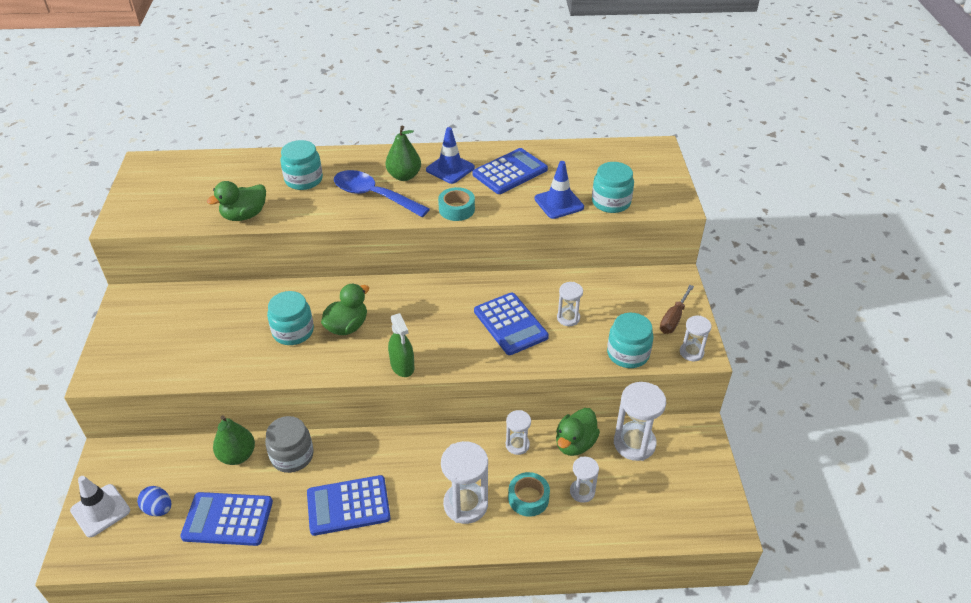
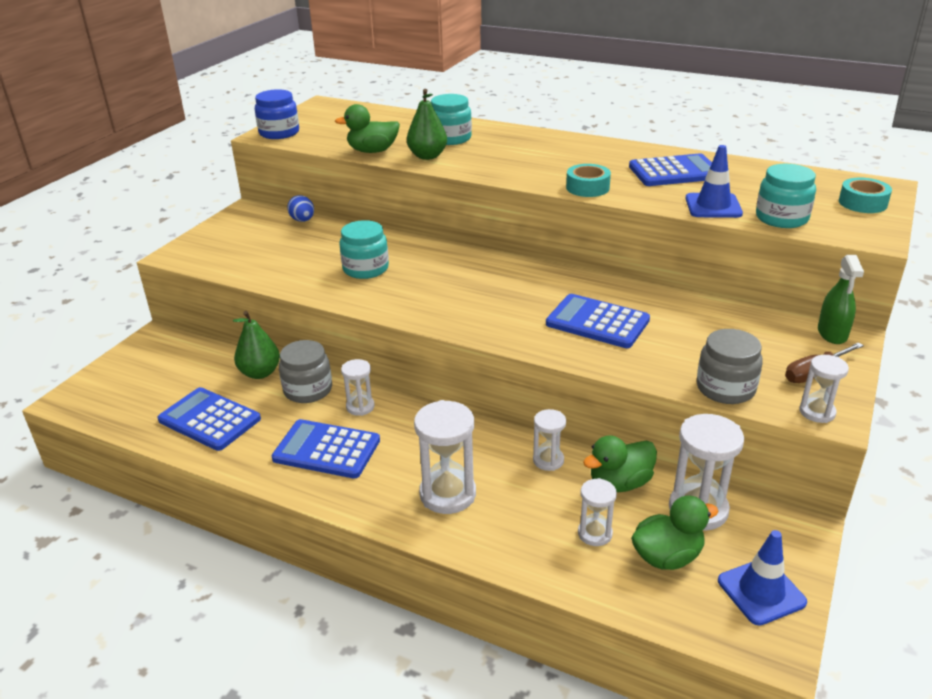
camera: 30 degrees right, 10 degrees down
(100, 510) = (116, 375): white traffic cone -> none
(133, 215) = (279, 133): none -> blue jar
(158, 509) = (160, 390): blue egg -> blue egg (302, 220)
(347, 326) = (420, 278): green duck -> green duck (667, 556)
(374, 196) = (509, 161): blue spoon -> none
(402, 366) = (449, 324): green spray bottle -> green spray bottle (832, 333)
(404, 176) = (553, 154): green pear -> green pear (427, 156)
(450, 169) = (608, 157): blue traffic cone -> blue traffic cone (761, 591)
(510, 324) = (597, 322): blue calculator -> blue calculator turned 120 degrees clockwise
(528, 498) = (524, 515): turquoise tape -> turquoise tape (862, 203)
(568, 318) = (672, 335): white hourglass -> white hourglass (360, 407)
(628, 354) = (725, 388): turquoise jar -> grey jar

